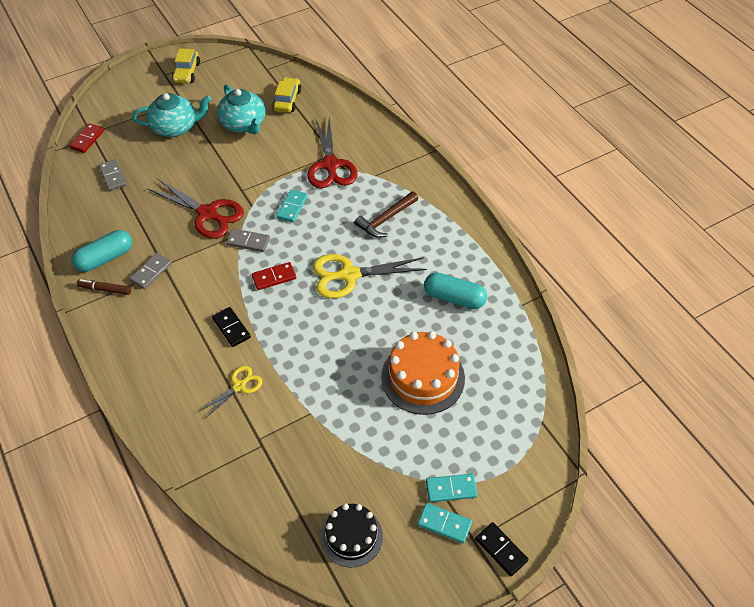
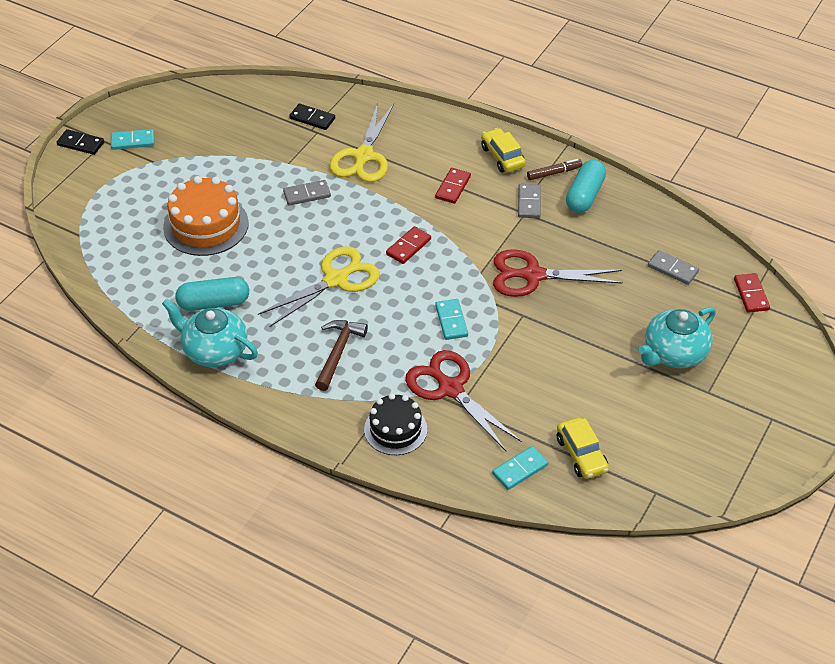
camera: 150 degrees right, 5 degrees down
(187, 72) = (749, 435): yellow car -> yellow car (502, 157)
(194, 315) = (453, 187): none -> red domino
(231, 328) = (409, 192): black domino -> black domino (312, 118)
(239, 386) = (363, 156): yellow scissors -> yellow scissors, size x1.81
(244, 124) = (601, 395): turquoise teapot -> turquoise teapot (214, 350)
(248, 242) = (464, 267): grey domino -> grey domino (307, 194)
(351, 536) = (200, 109): black cake -> black cake (395, 429)
(451, 489) = (138, 162): turquoise domino -> turquoise domino (520, 469)

